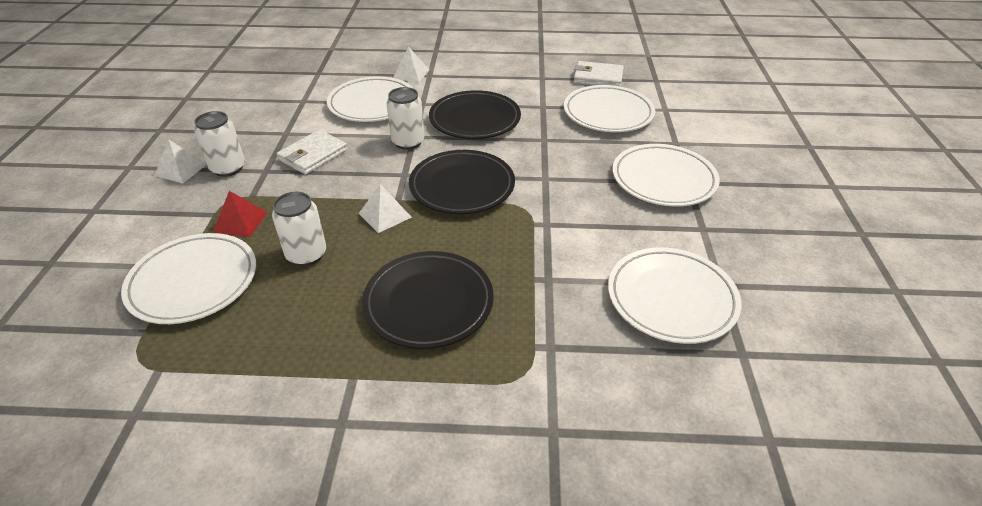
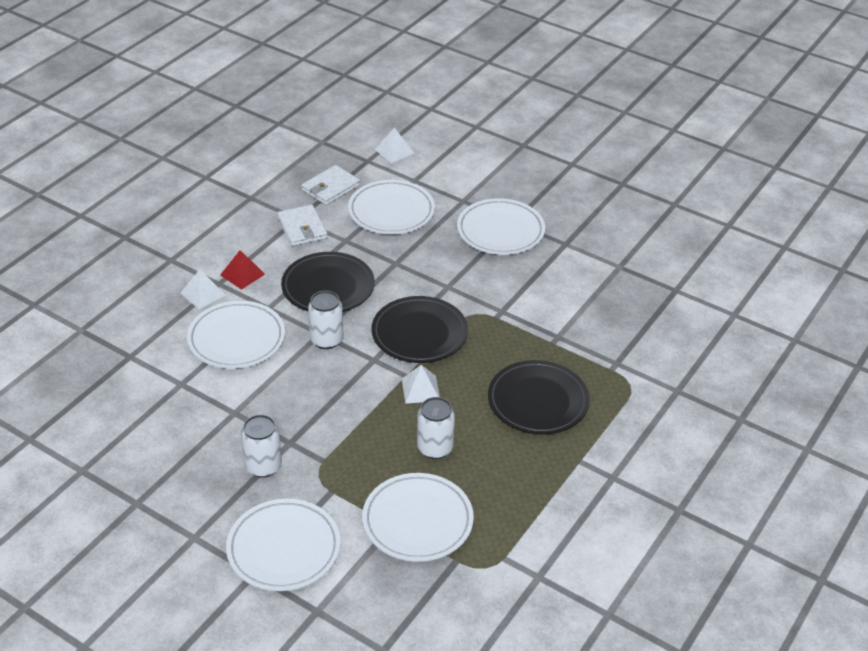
camera: 60 degrees left, 0 degrees up
(181, 169) = (235, 499): white pyramid -> white pyramid (394, 151)
(240, 222) = (358, 476): red pyramid -> red pyramid (242, 274)
(313, 155) = (292, 405): white wallet -> white wallet (302, 228)
(671, 298) = (615, 292): white plate -> white plate (284, 548)

